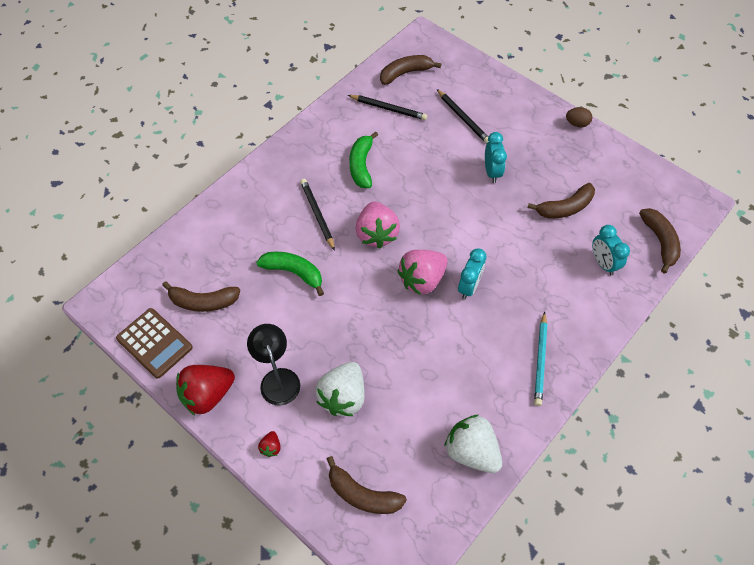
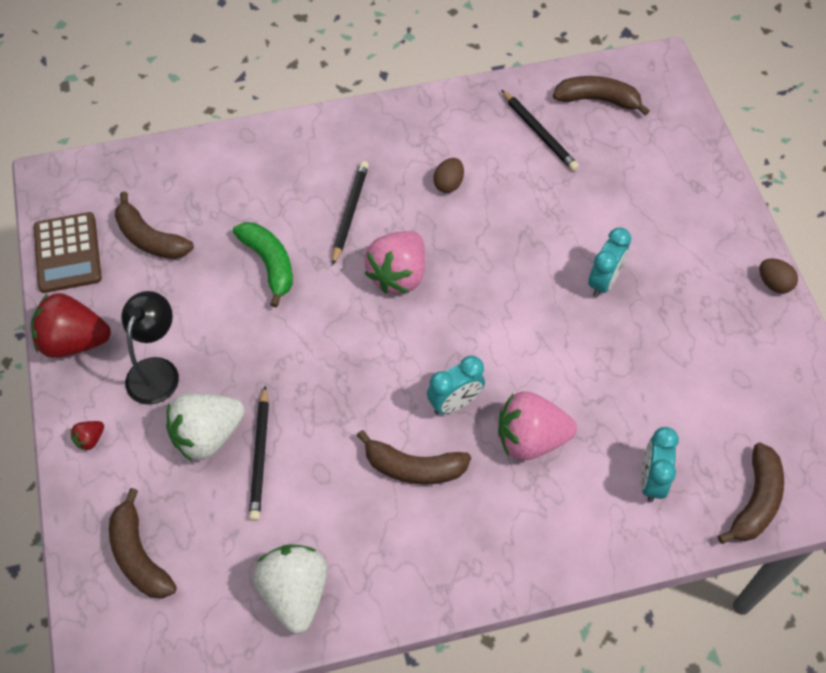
camera: 35 degrees right, 0 degrees up
(361, 165) = (448, 184): green banana -> brown egg
(422, 280) = (406, 360): pink strawberry -> pink strawberry (530, 439)
(463, 118) = (624, 194): black pencil -> black pencil (260, 455)
(540, 360) = (466, 545): turquoise pencil -> none
(565, 208) = (662, 381): brown banana -> brown banana (414, 467)

